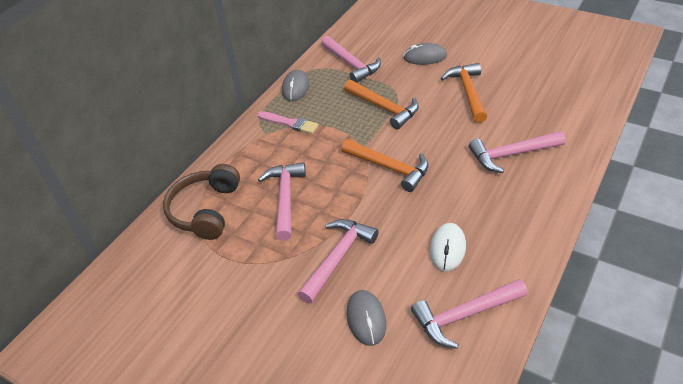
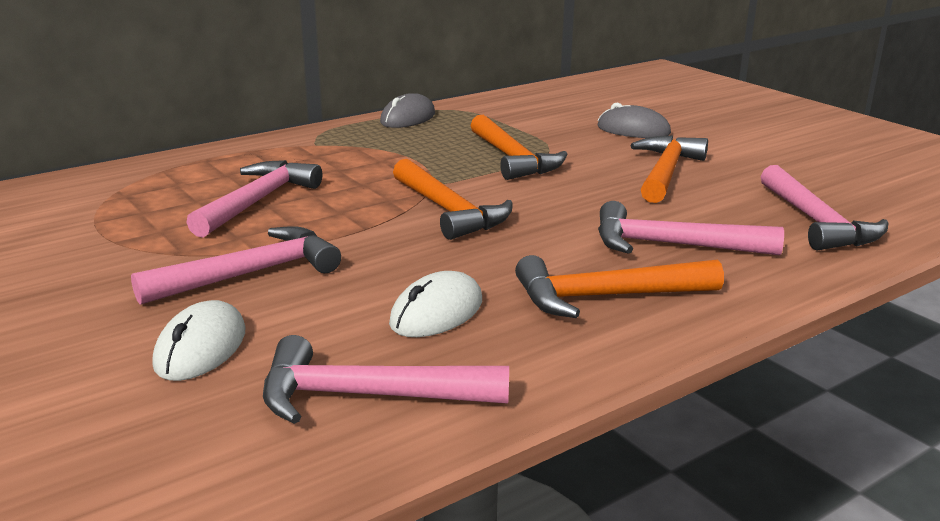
camera: 20 degrees right, 20 degrees down
(205, 210) = (139, 185): brown headphones -> none
(289, 123) = (358, 143): pink brush -> none
(351, 64) = (513, 115): pink hammer -> pink hammer (816, 222)
(366, 319) = (201, 348): grey mouse -> white mouse
(510, 206) = (606, 297): none -> orange hammer

